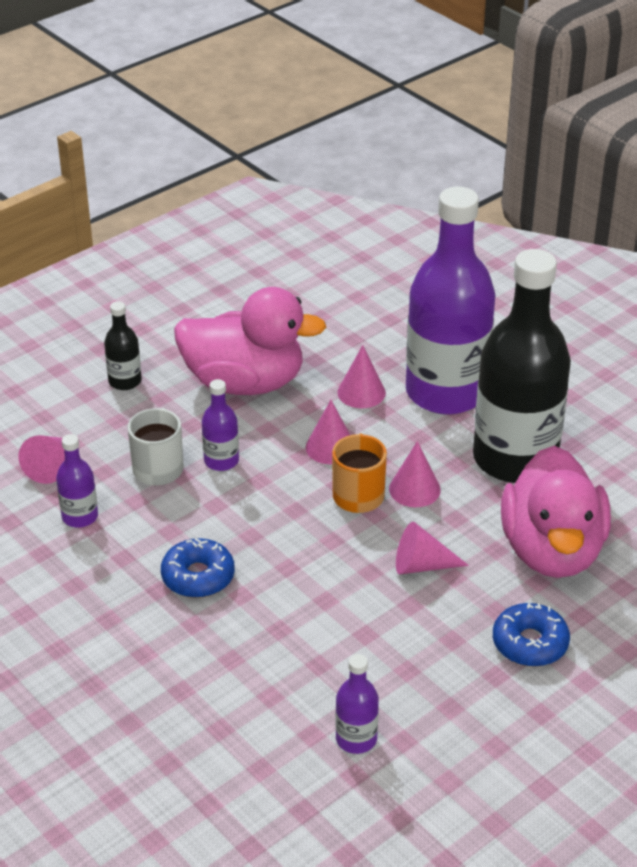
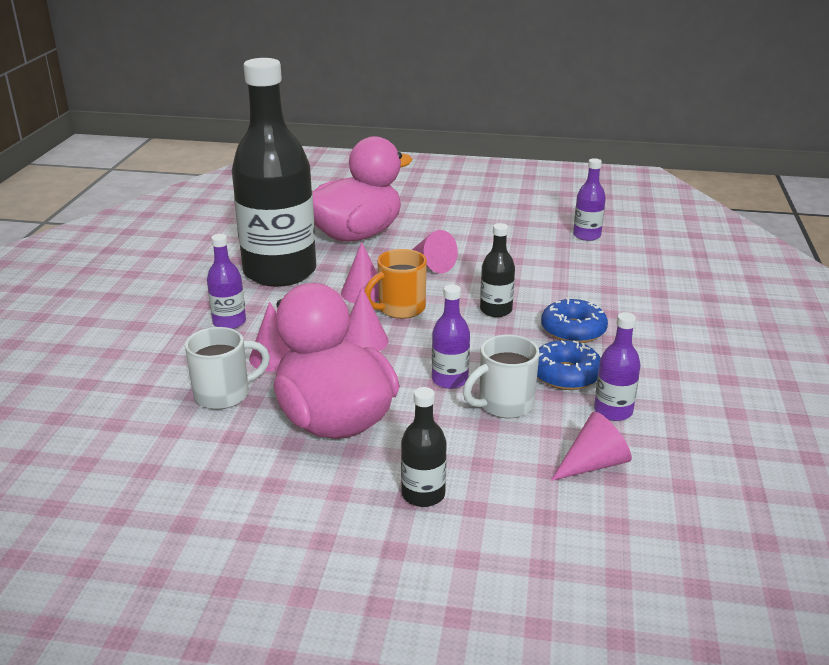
camera: 130 degrees left, 10 degrees down
(287, 552) = (496, 310): none -> black bottle
(337, 350) = (224, 394): none -> white mug
(446, 392) = (229, 322): purple bottle -> purple bottle, size x0.41
(530, 643) = (441, 219): blue donut -> blue donut (565, 375)

